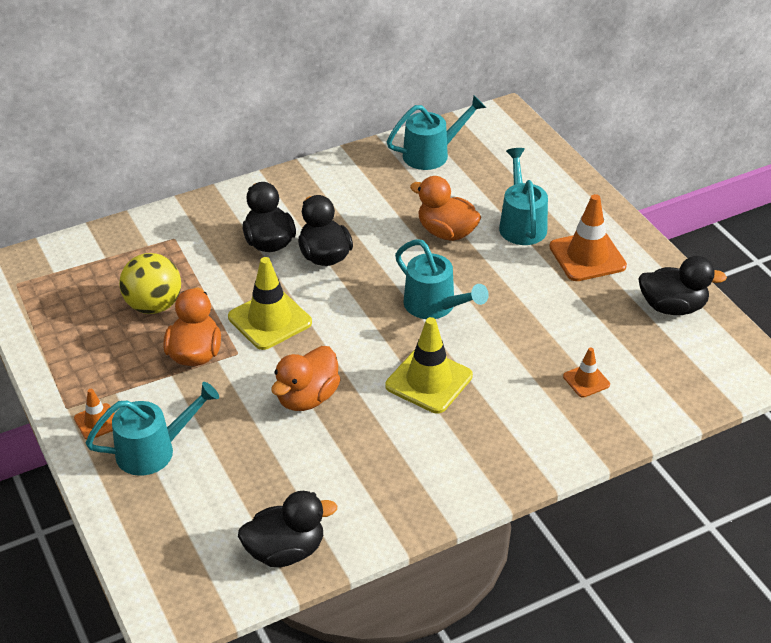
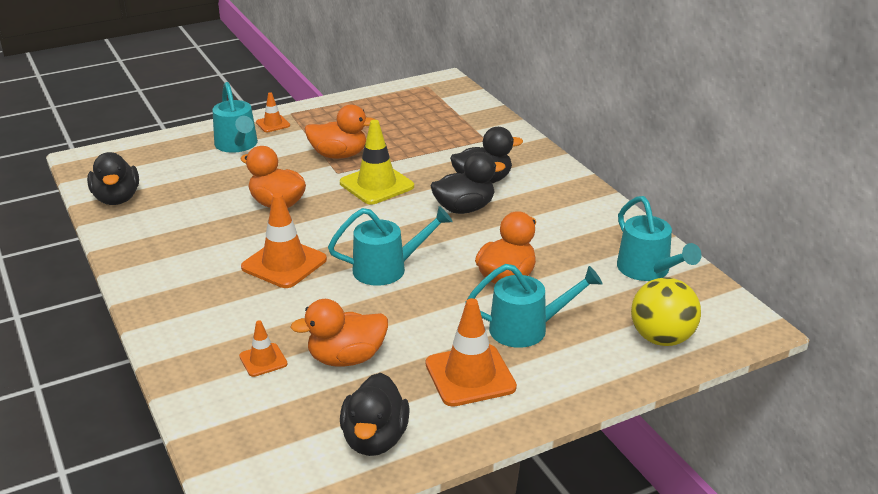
camera: 90 degrees right, 10 degrees down
(154, 305) = (399, 136): yellow ball -> yellow ball (661, 338)
(429, 381) = (284, 263): yellow traffic cone -> orange traffic cone
(435, 306) = (388, 269): turquoise watering can -> turquoise watering can turned 150 degrees counterclockwise
(576, 328) = (346, 358): none -> orange duck

